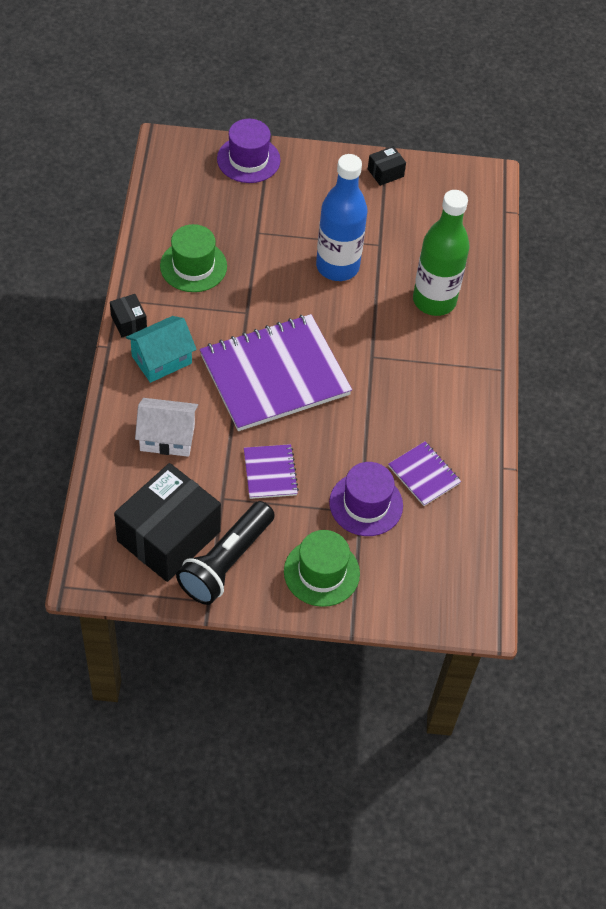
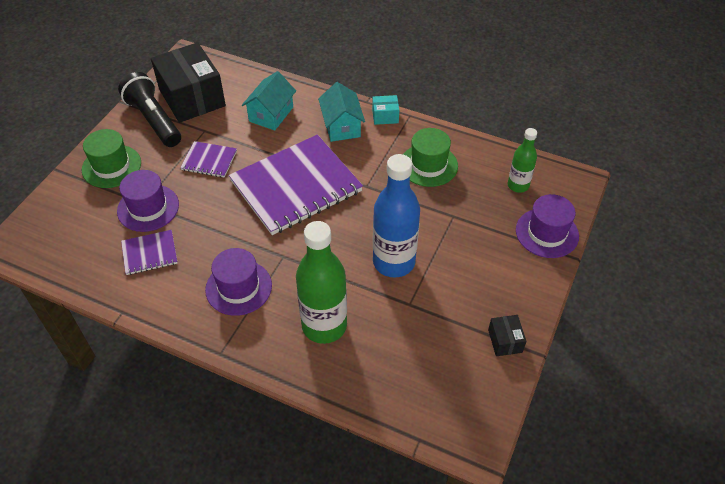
camera: 115 degrees right, 5 degrees down
(128, 322) = (385, 116): black box -> turquoise box
(167, 437) = (271, 114): white house -> turquoise house
(193, 188) = (518, 185): none -> green bottle
(274, 375) = (296, 186): purple notebook -> purple notebook turned 60 degrees clockwise
(426, 381) = (238, 287): none -> purple hat

